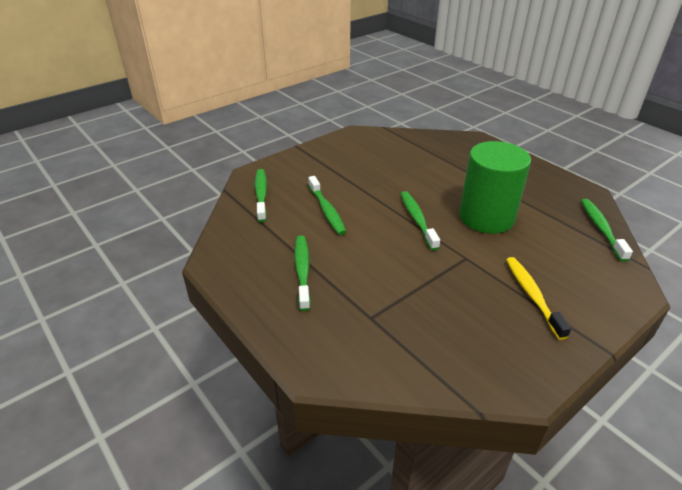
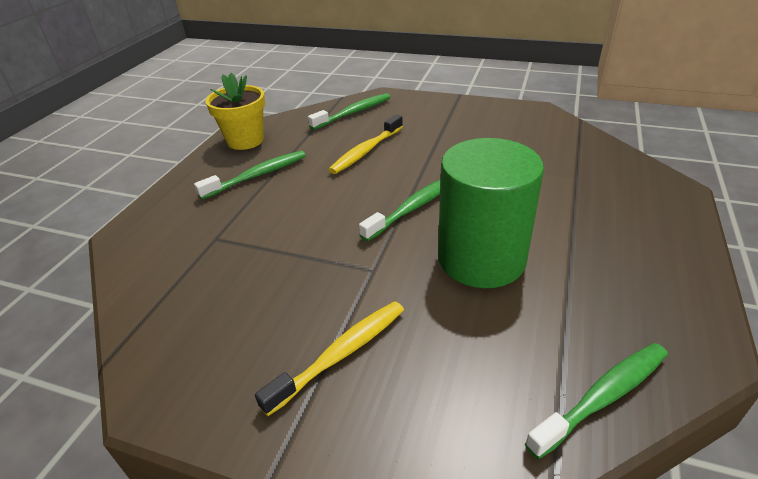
camera: 60 degrees right, 0 degrees up
(234, 261) = (245, 140): none -> yellow flower pot
(327, 210) = (366, 151): green toothbrush -> yellow toothbrush

